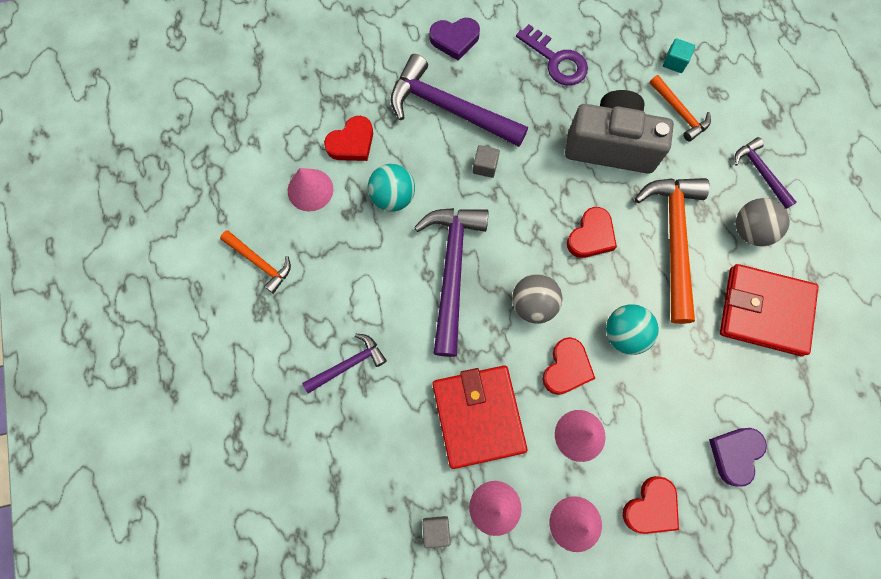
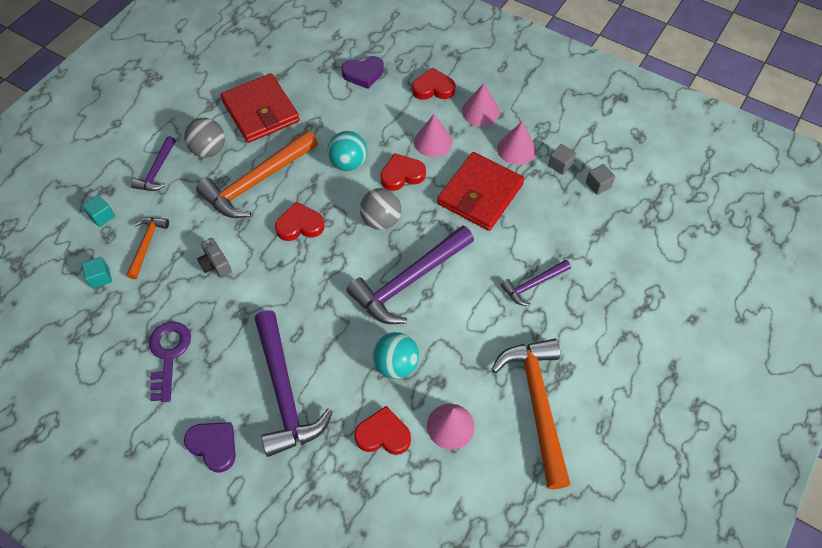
camera: 135 degrees left, 15 degrees down
(260, 262) = (537, 404): orange hammer -> orange hammer, size x1.89
(348, 364) = (533, 285): purple hammer -> purple hammer turned 45 degrees counterclockwise
(485, 166) = (310, 327): grey cube -> grey cube (598, 185)
(610, 145) = (215, 264): grey camera -> grey camera, size x0.42
(742, 100) = (102, 216): none -> turquoise cube

